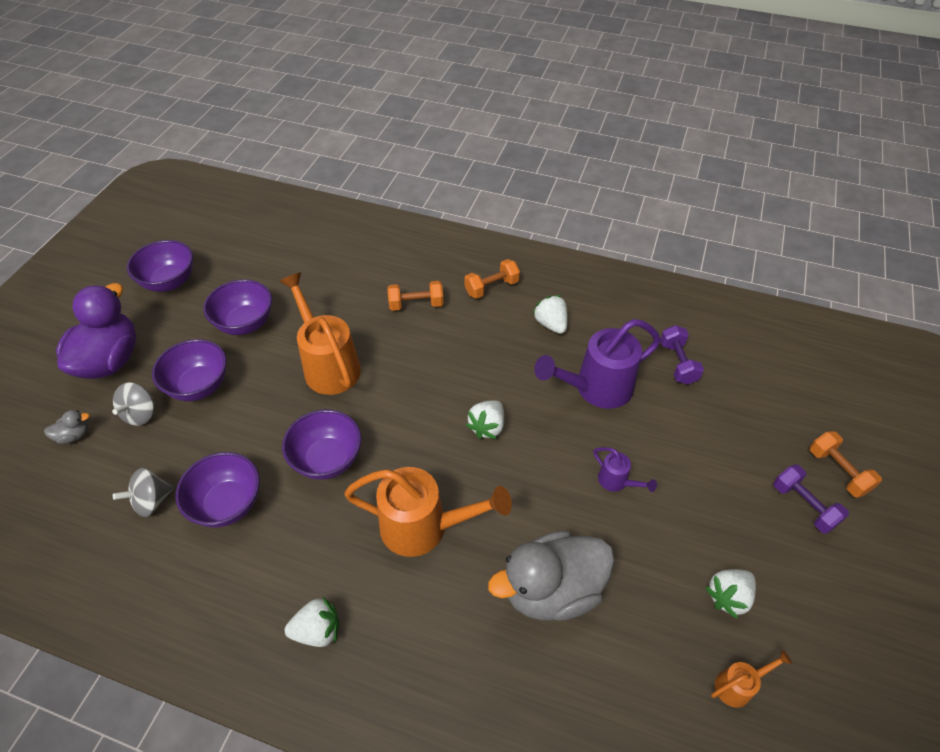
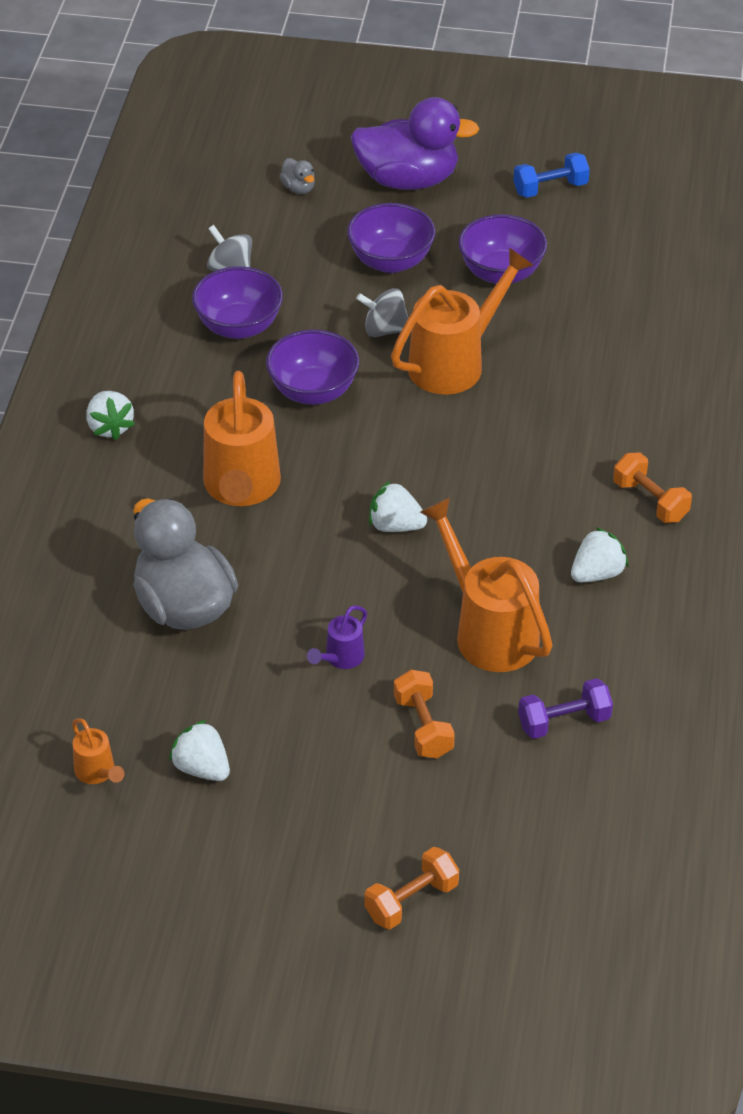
camera: 80 degrees right, 5 degrees down
(140, 414) = (339, 227): grey spinning top -> grey spinning top (384, 330)
(169, 282) = (550, 188): purple bowl -> blue dumbbell
(416, 304) = (588, 426): orange dumbbell -> orange dumbbell (423, 727)
(596, 388) = (489, 631): purple watering can -> orange watering can
(803, 505) = (346, 855): purple dumbbell -> none

